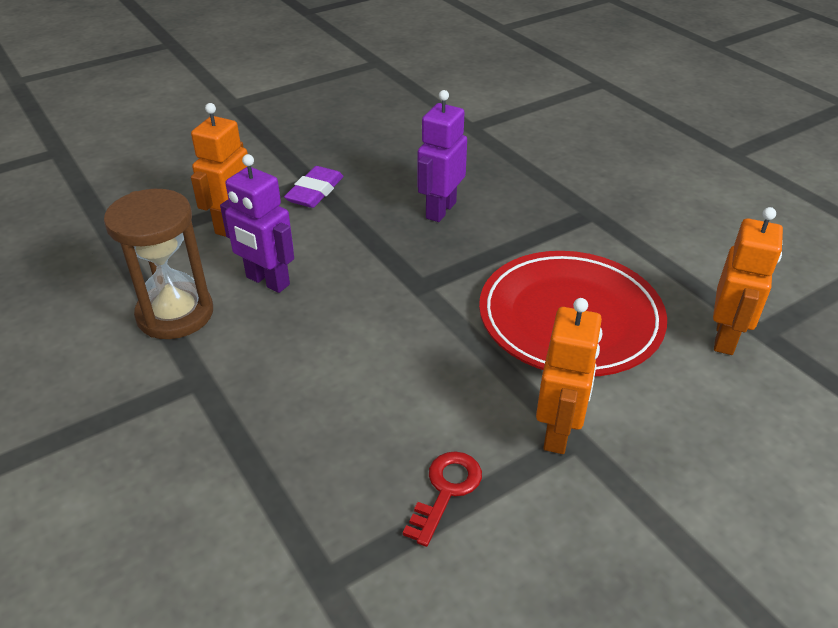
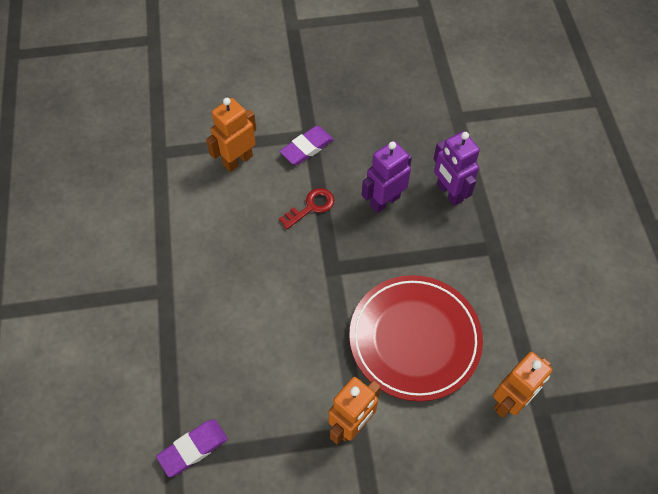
camera: 25 degrees right, 20 degrees up
(175, 314) = (171, 230): brown hourglass -> none
(267, 281) = (237, 224): purple robot -> purple robot (449, 193)
(349, 551) = (193, 448): none -> purple eraser
(446, 491) = (264, 434): red key -> red key (311, 207)

